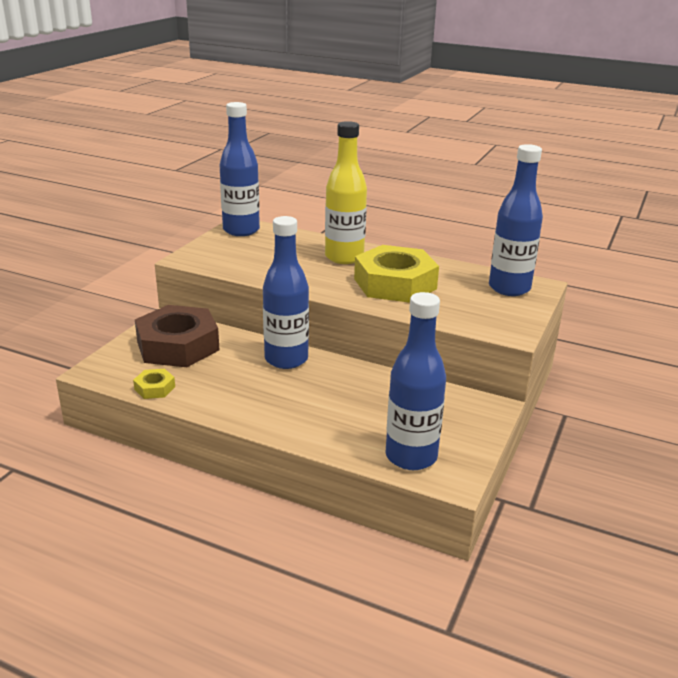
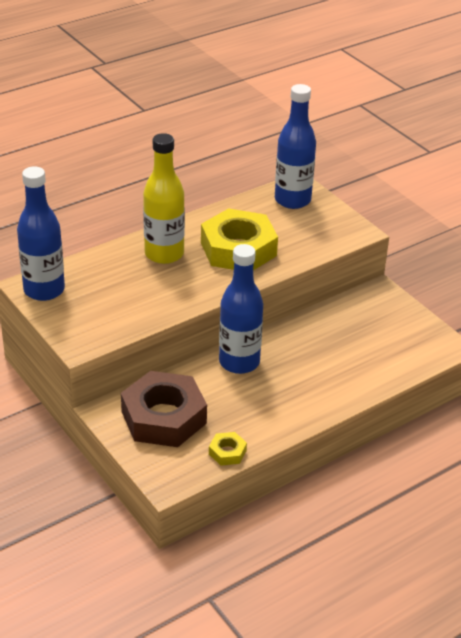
camera: 60 degrees left, 10 degrees up
(411, 456) = (413, 353): blue bottle -> none

